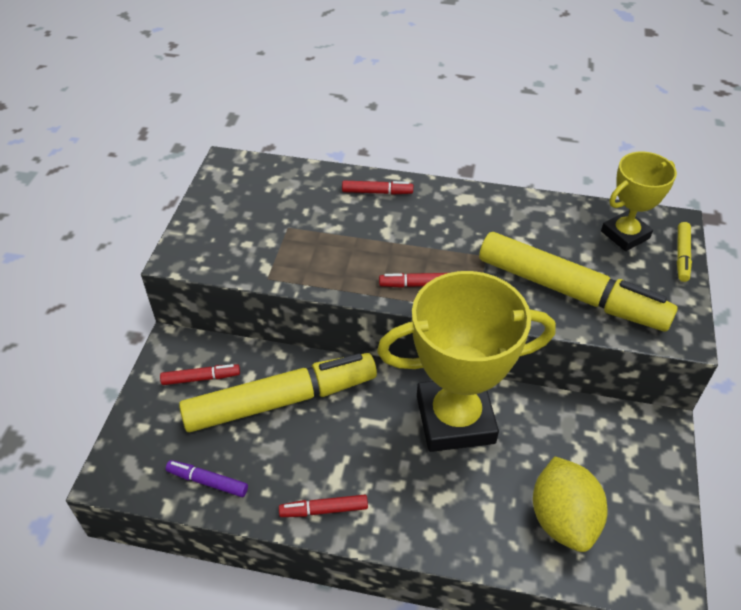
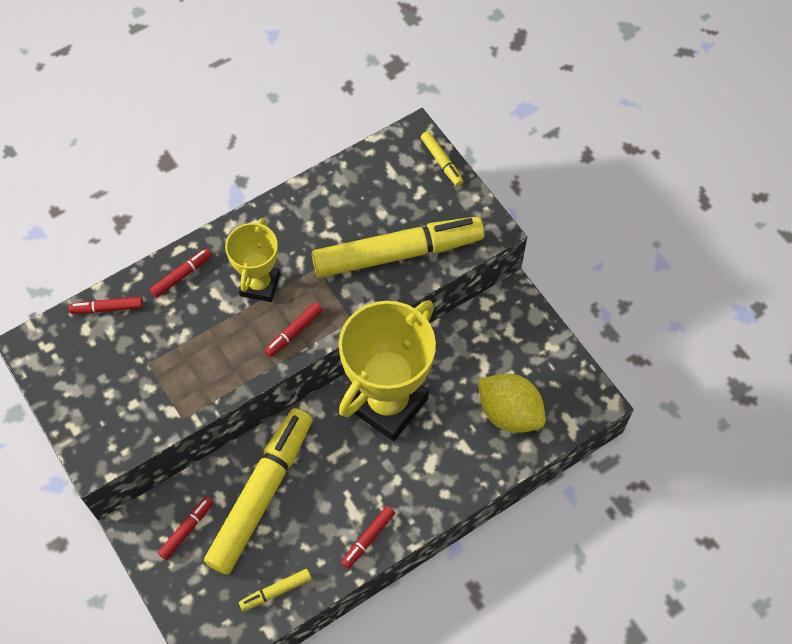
camera: 45 degrees left, 15 degrees up
(208, 482) = (276, 591): purple marker -> yellow marker
(303, 177) = (108, 308): none -> red marker
(625, 235) = (391, 172): yellow trophy -> yellow trophy (260, 285)

